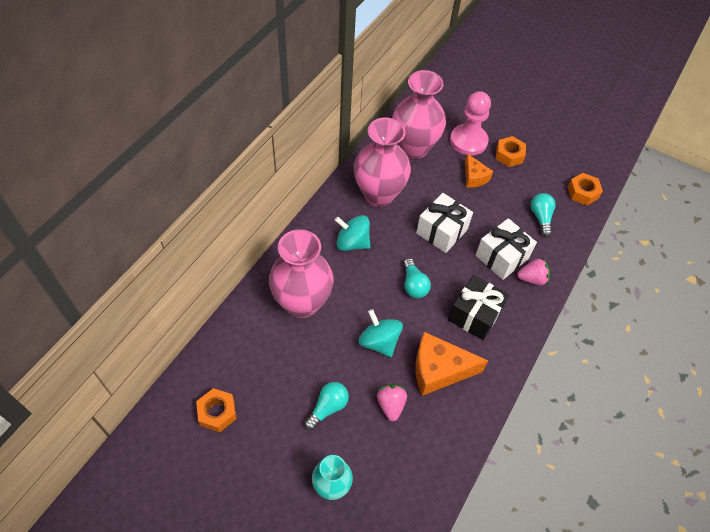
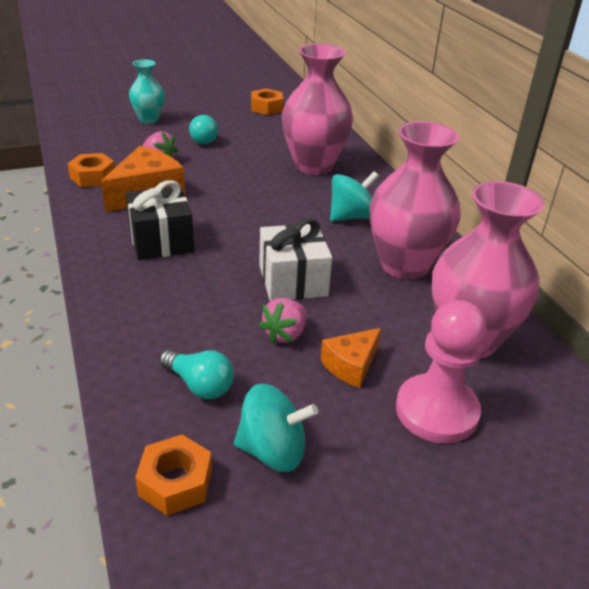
camera: 130 degrees right, 20 degrees down
(379, 342) = (220, 180): turquoise spinning top -> turquoise spinning top (273, 451)
(413, 285) = (250, 225): turquoise light bulb -> none
(474, 177) = (351, 365): orange cheese -> orange cheese turned 60 degrees counterclockwise
(501, 257) = (195, 303): white gift -> none
(509, 155) = (358, 443): orange nut -> orange nut (93, 177)
(532, 279) = (133, 307): pink strawberry -> pink strawberry (285, 334)

